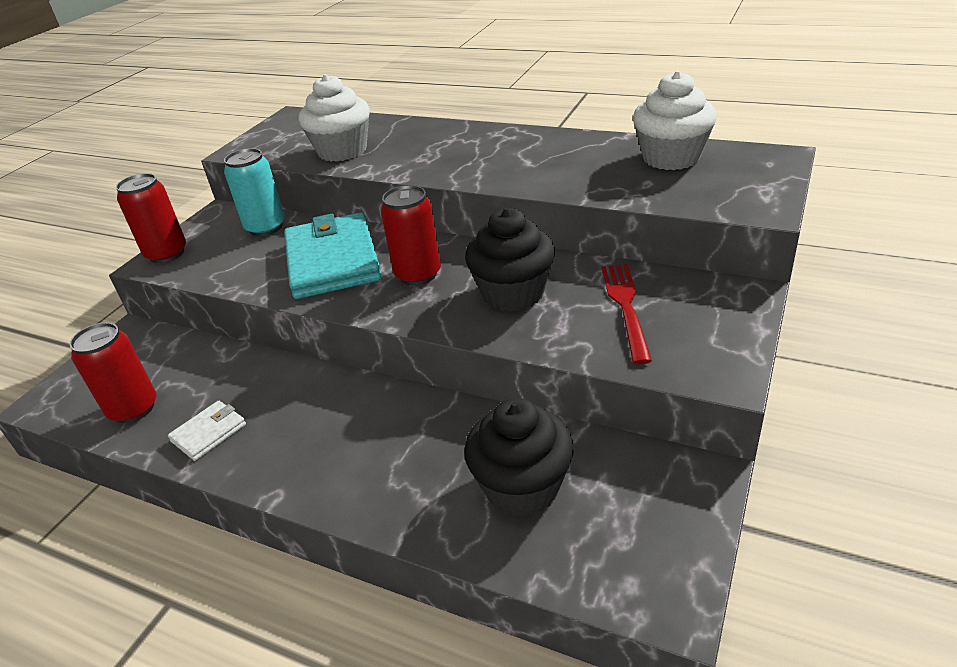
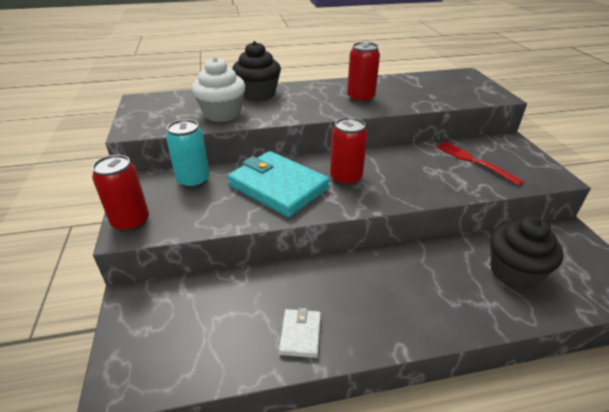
camera: 40 degrees left, 0 degrees up
(133, 409) = (214, 348): red can -> red can (360, 98)
(513, 293) = (413, 172): black cupcake -> black cupcake (258, 94)
(671, 158) = (423, 82): white cupcake -> none

